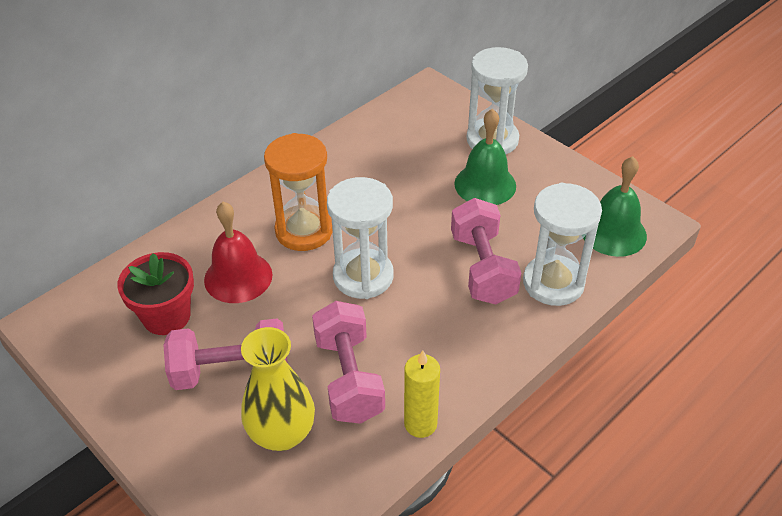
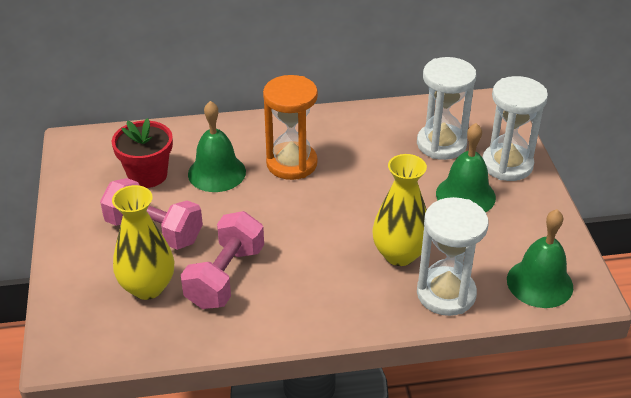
camera: 35 degrees right, 5 degrees down
(238, 277) = (216, 172): red bell -> green bell
(363, 276) = (303, 215): white hourglass -> white hourglass (441, 144)
(420, 424) = (243, 334): yellow candle -> none
(482, 268) = (399, 254): pink dumbbell -> yellow vase

